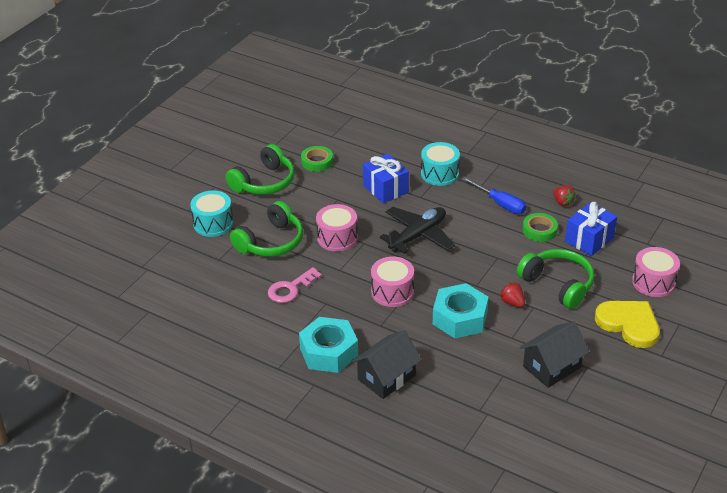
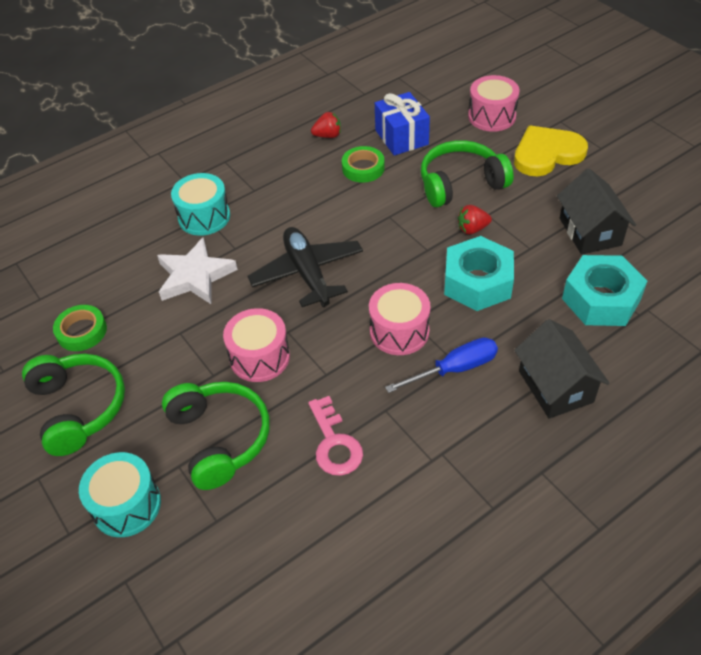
camera: 65 degrees left, 10 degrees up
(329, 352) = (484, 435): turquoise nut -> turquoise nut (601, 299)
(385, 189) = (195, 276): blue gift -> white star
(500, 204) = (297, 183): blue screwdriver -> blue screwdriver (454, 369)

